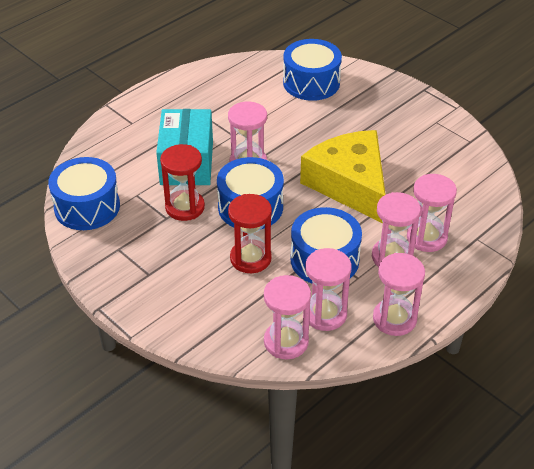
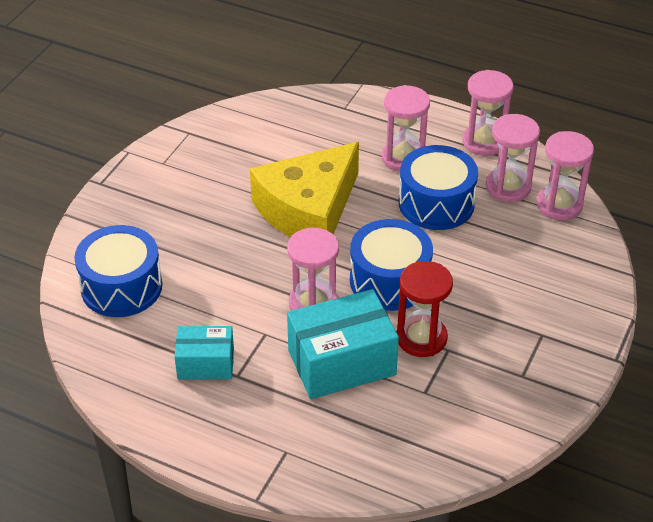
camera: 110 degrees left, 0 degrees up
(87, 207) = (473, 434): blue drum -> none
(222, 105) = (205, 364): none -> turquoise box
(250, 258) = (468, 259): red hourglass -> none
(426, 237) = (362, 139): pink hourglass -> none

